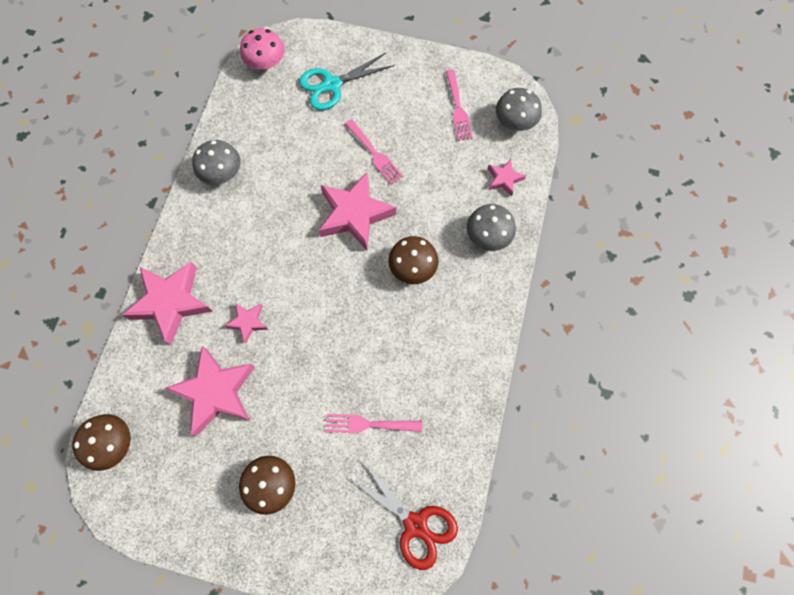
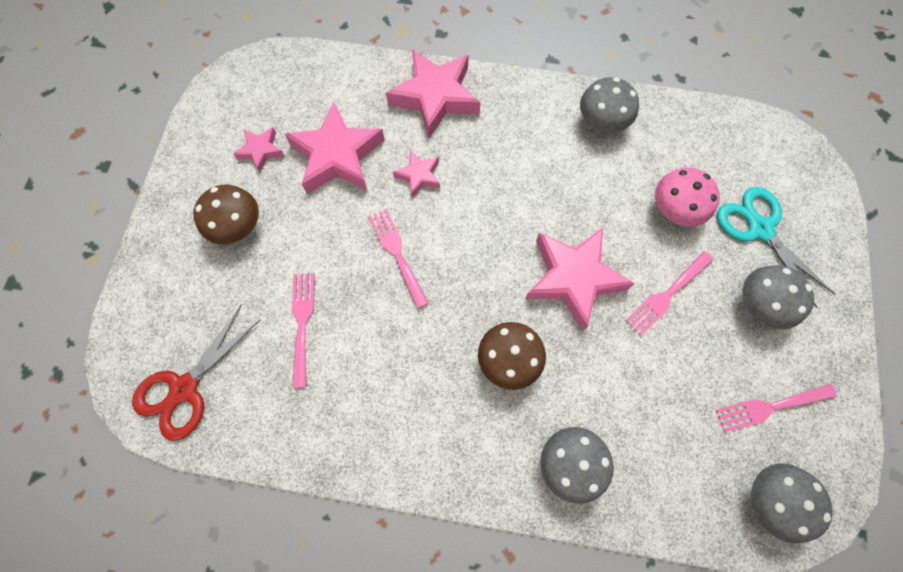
camera: 85 degrees right, 0 degrees up
(113, 443) = (283, 73): brown mushroom -> none
(266, 63) = (770, 145): pink mushroom -> pink mushroom (675, 209)
(317, 344) = (397, 253): none -> pink fork
(388, 98) = (760, 304): none -> grey mushroom
(504, 179) = (666, 485): pink star -> pink star (261, 151)

